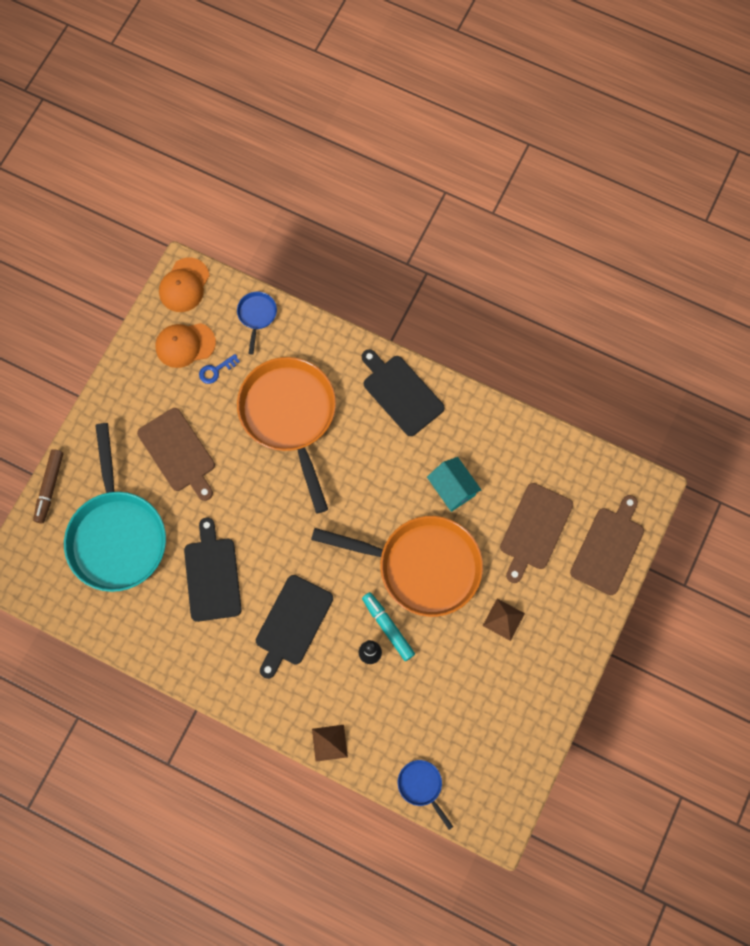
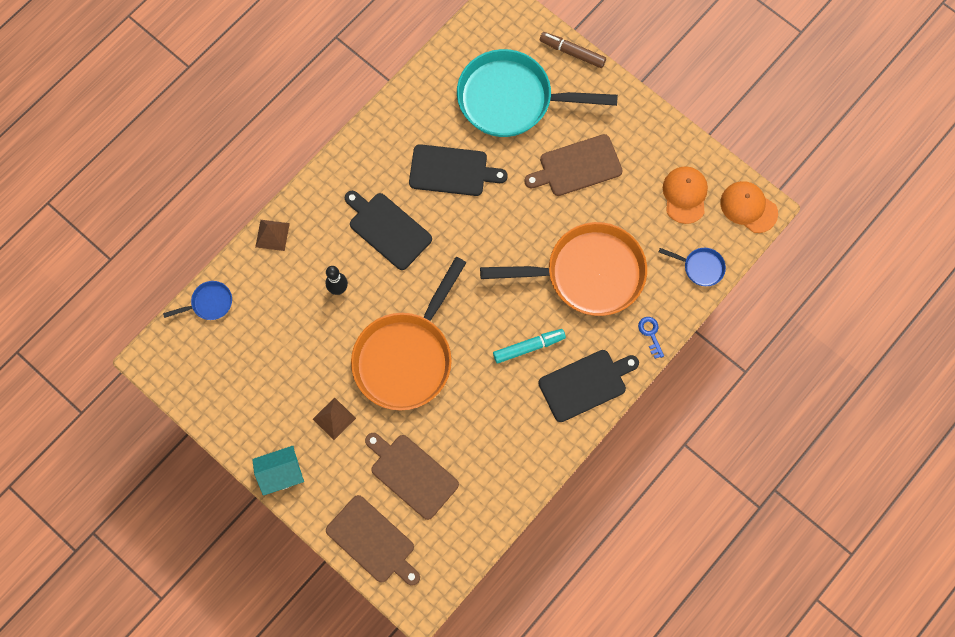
camera: 105 degrees right, 0 degrees up
(216, 370) = (651, 217): blue key -> blue key (650, 334)
(388, 627) = (358, 311): turquoise marker -> turquoise marker (528, 347)
(452, 489) = (474, 407): turquoise house -> turquoise house (281, 473)

